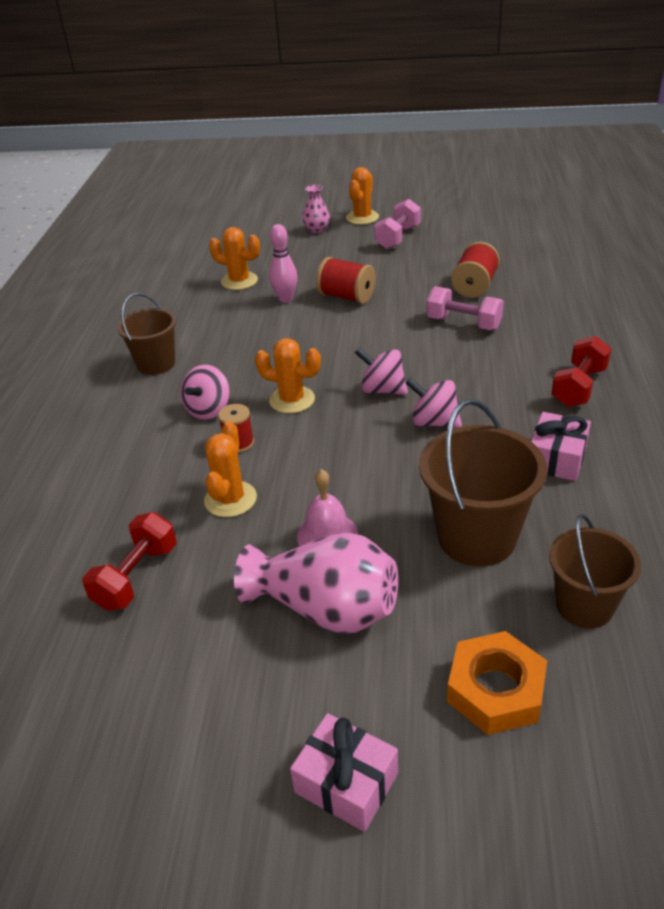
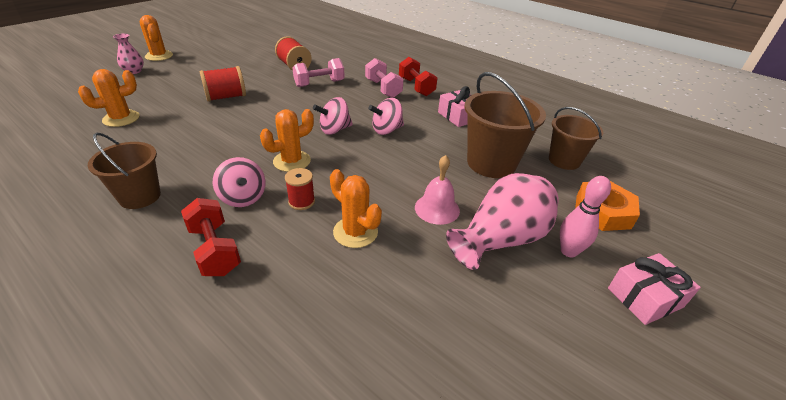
camera: 60 degrees left, 0 degrees up
(136, 576) = (383, 320): red dumbbell -> red dumbbell (214, 250)
(285, 299) = (182, 114): pink bowling pin -> pink bowling pin (568, 251)
(397, 237) = (204, 59): pink dumbbell -> pink dumbbell (383, 89)

